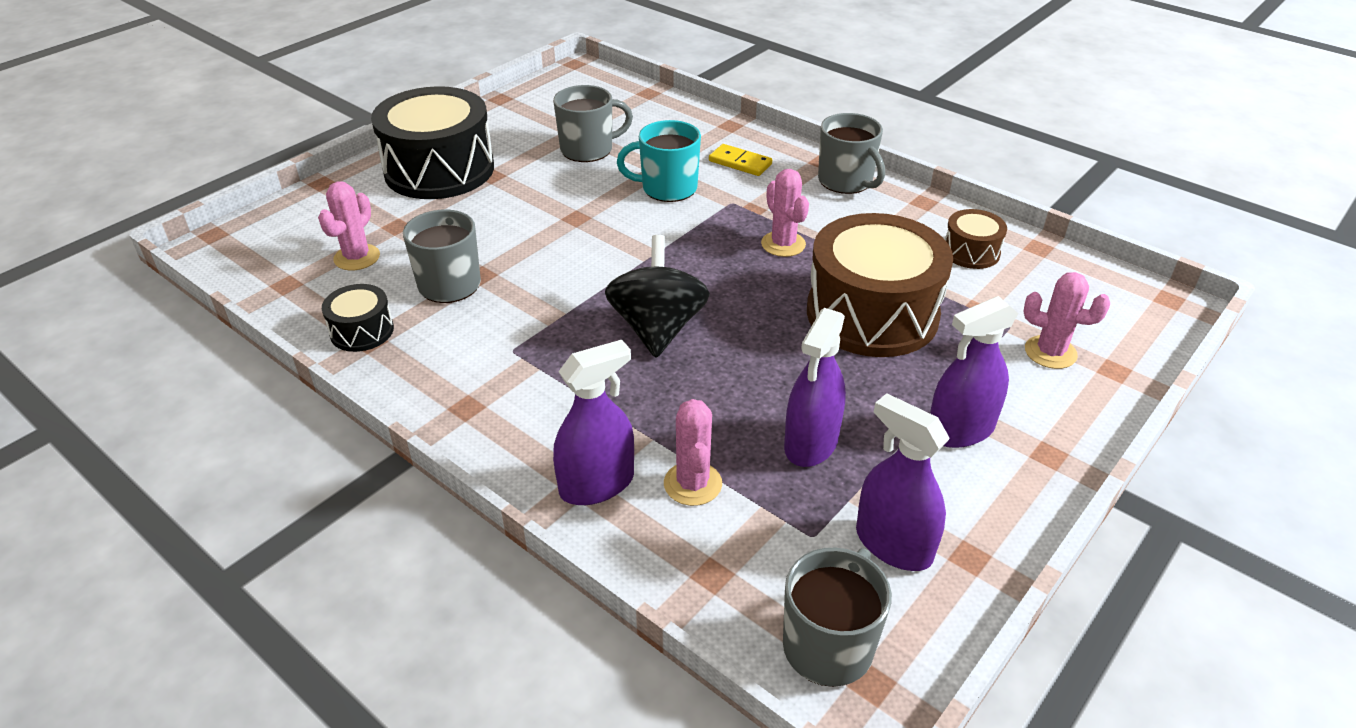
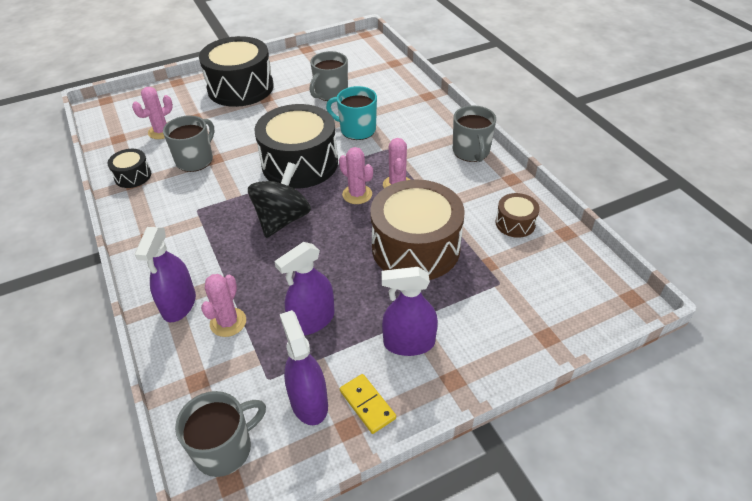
camera: 25 degrees right, 5 degrees up
(588, 149) = (330, 93): grey mug -> grey mug turned 120 degrees clockwise
(597, 484) = (179, 304): purple spray bottle -> purple spray bottle turned 105 degrees clockwise
(620, 250) = (300, 163): none -> black drum
(740, 163) = (413, 123): yellow domino -> yellow domino (367, 404)
(1050, 352) = (512, 310): pink cactus -> pink cactus (357, 194)

